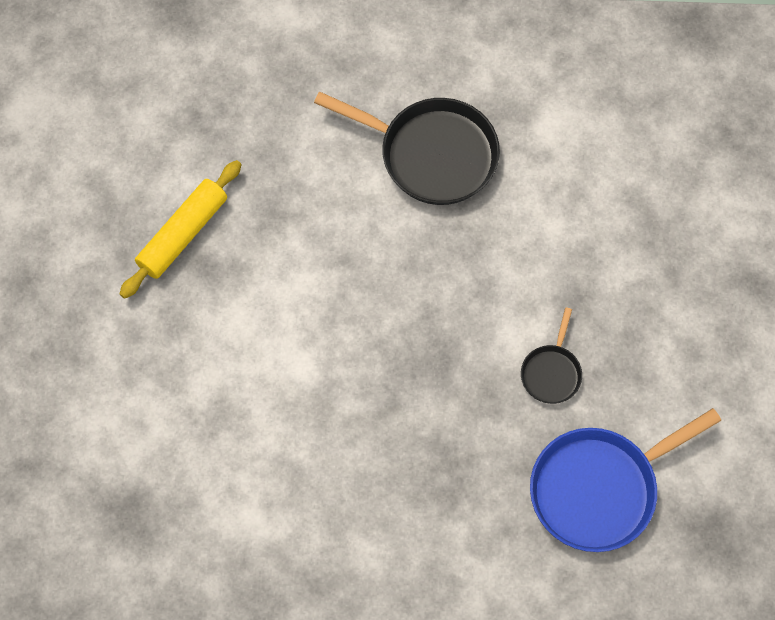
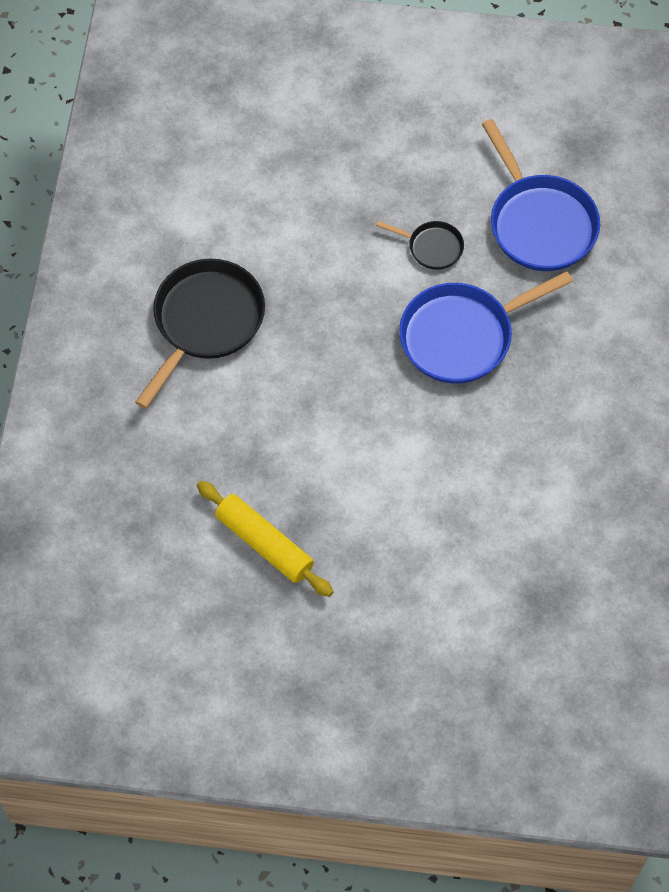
camera: 85 degrees left, 5 degrees down
(442, 412) = (462, 336): none -> blue pan

